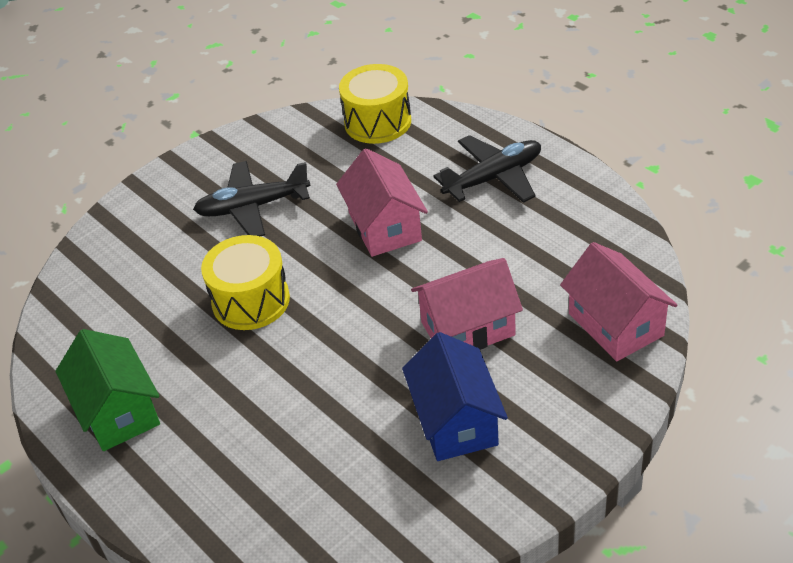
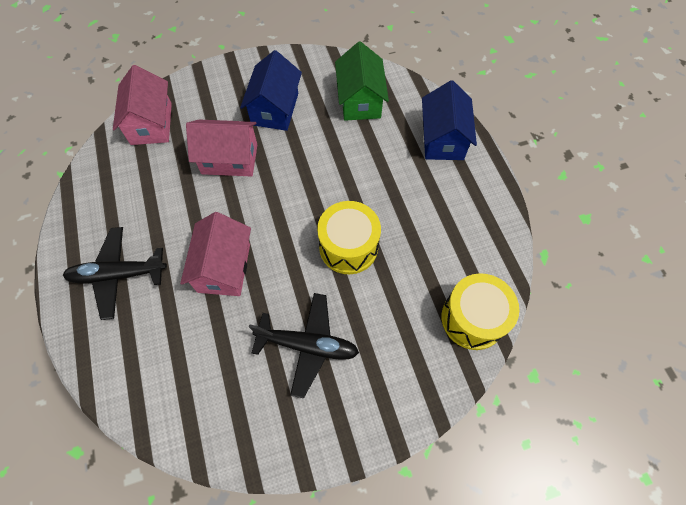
camera: 160 degrees left, 20 degrees up
(118, 411) = (462, 200): green house -> green house (360, 100)
(169, 487) = (443, 139): none -> blue house
(377, 122) = (151, 400): yellow drum -> yellow drum (472, 318)

